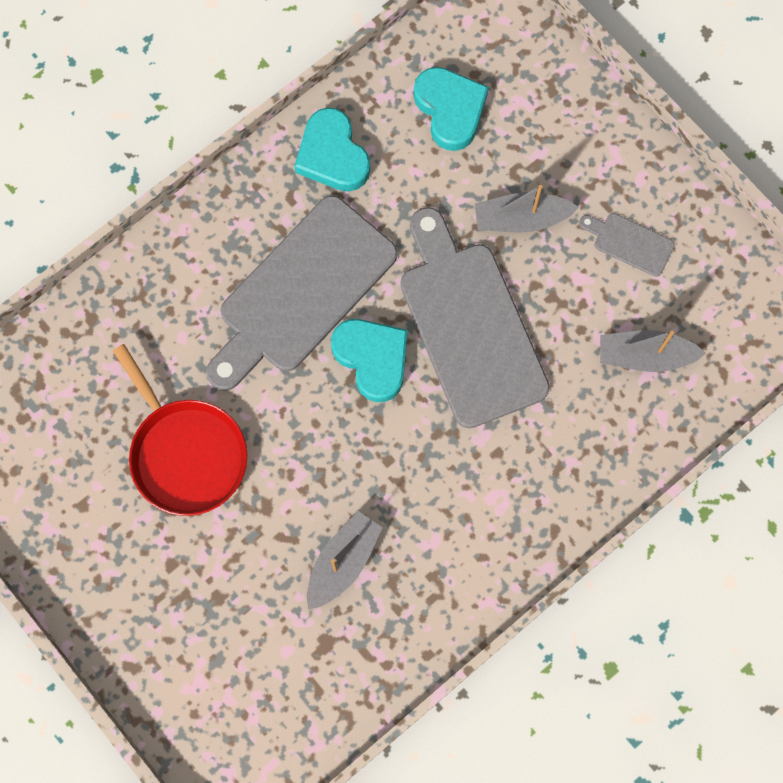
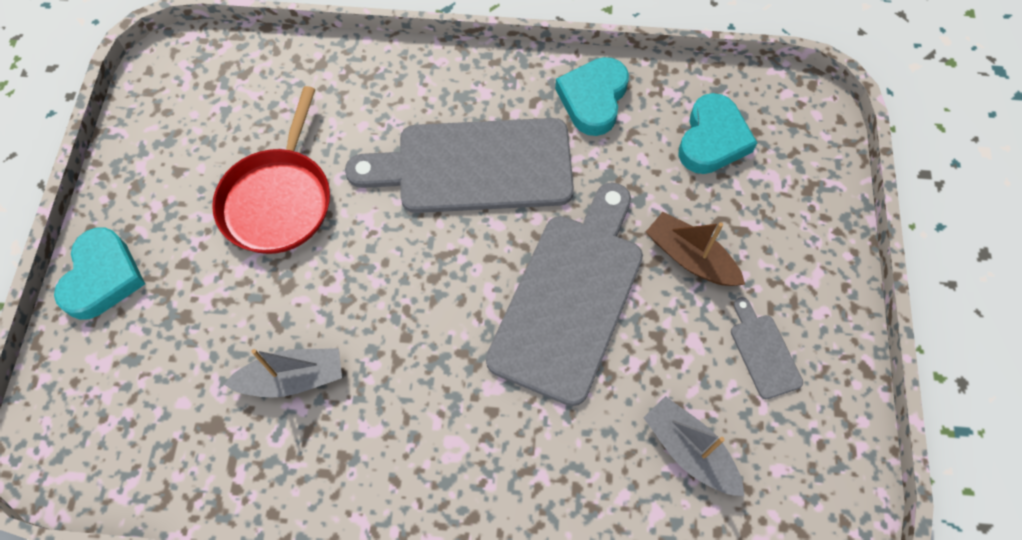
camera: 45 degrees right, 10 degrees down
(372, 359) = (473, 255): turquoise heart -> turquoise heart (103, 277)
(521, 219) = (690, 258): grey boat -> brown boat

